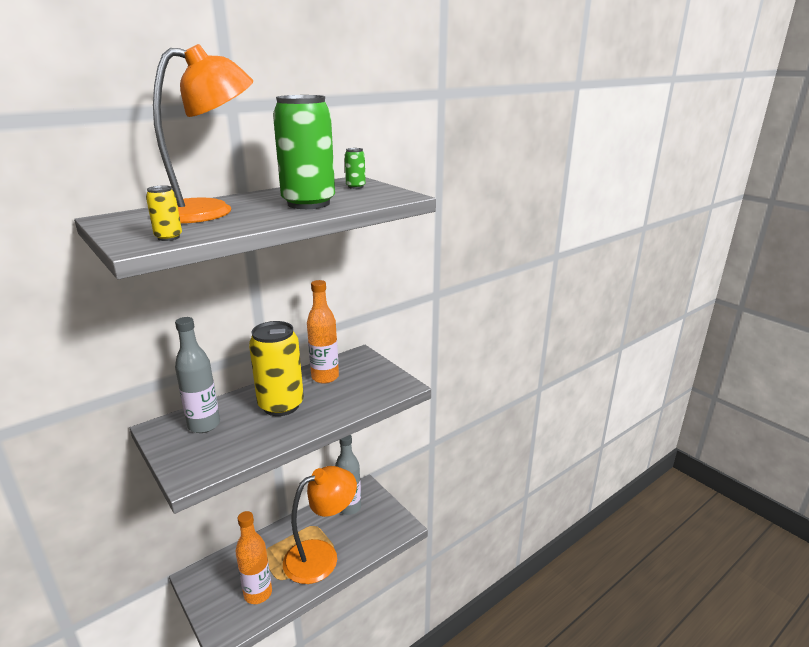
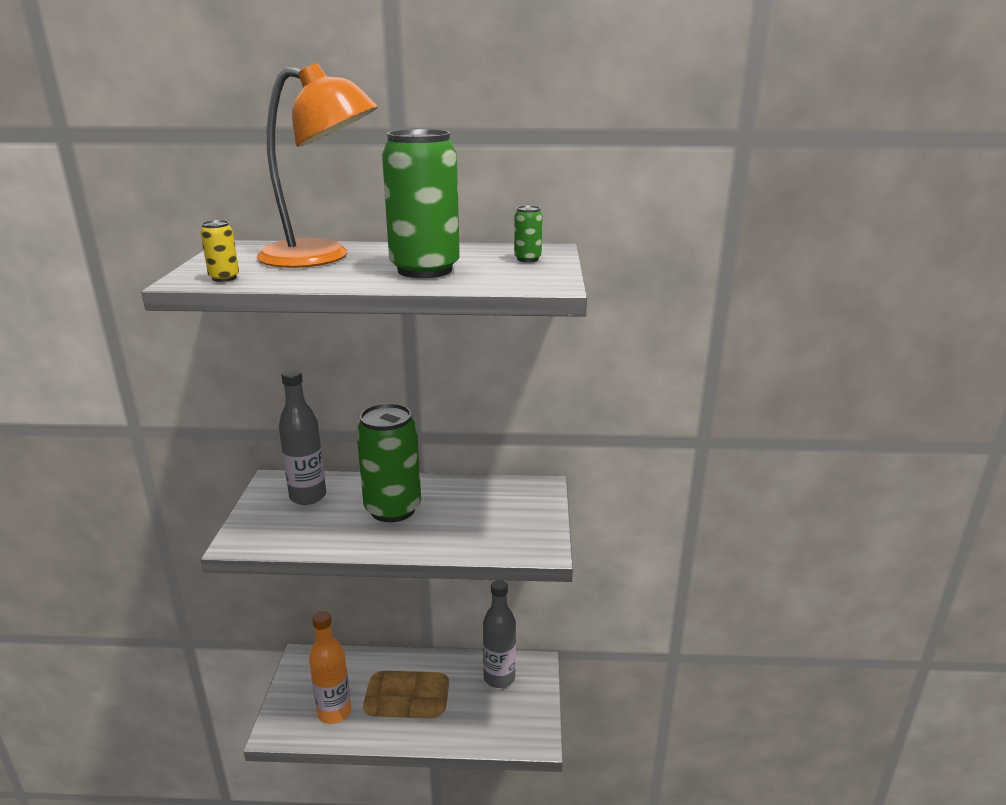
camera: 40 degrees right, 0 degrees up
(281, 405) = (393, 509): yellow can -> green can
(321, 556) = (422, 713): orange lamp -> none
(325, 377) = (472, 497): orange bottle -> none

